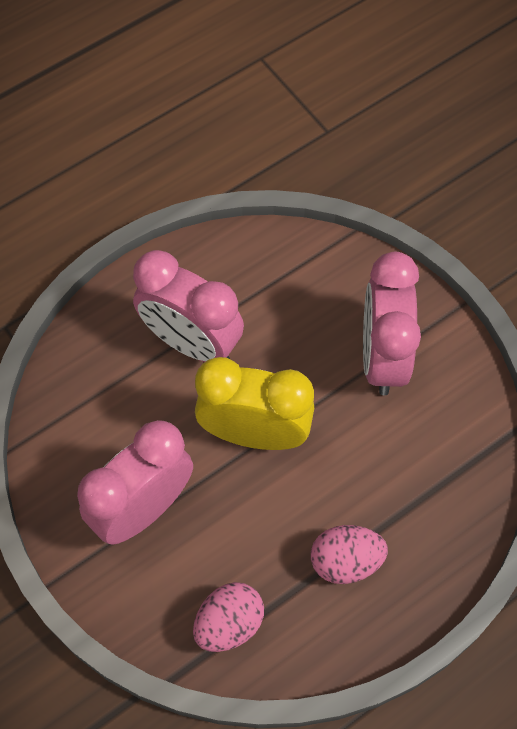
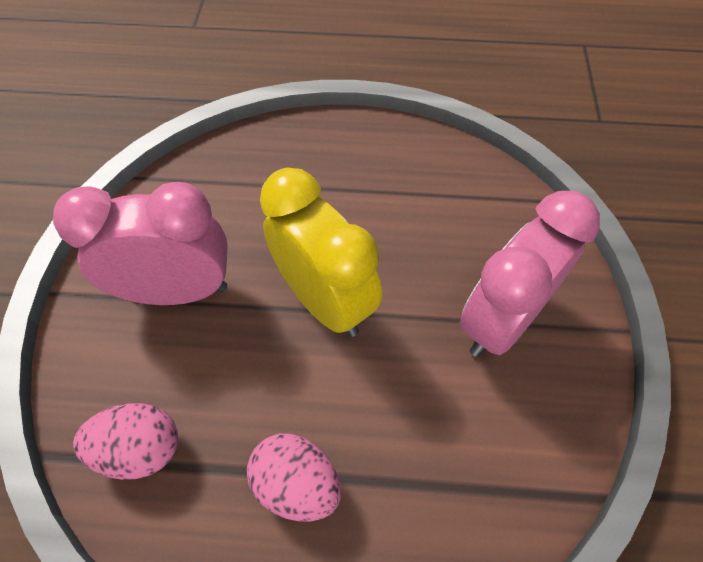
camera: 40 degrees right, 5 degrees down
(191, 342) = (342, 195): pink clock -> none

